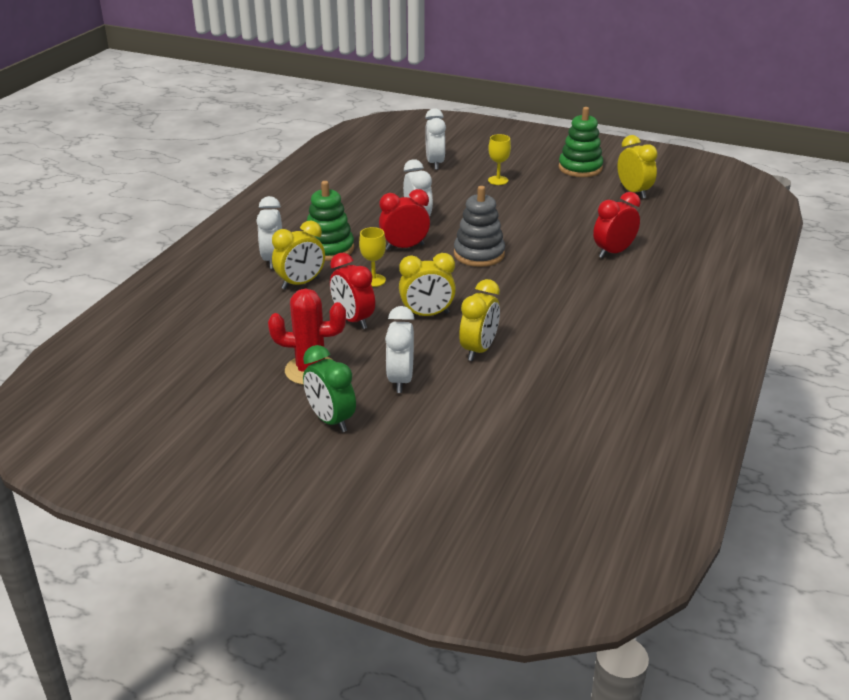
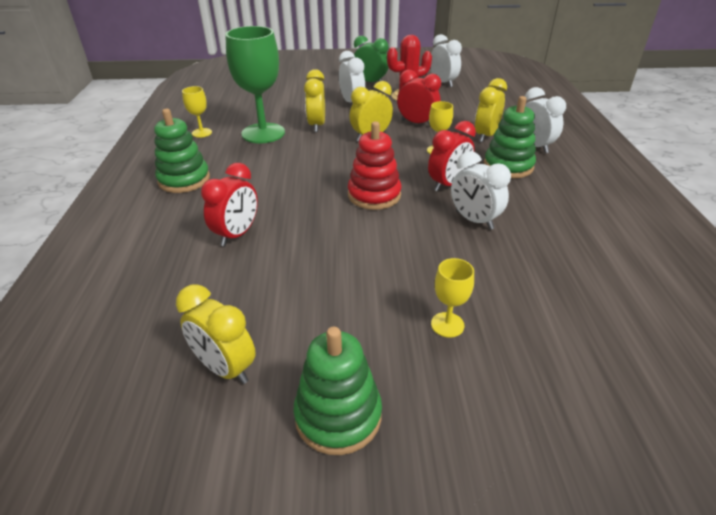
camera: 155 degrees right, 5 degrees up
(435, 163) = (574, 337): white clock -> white clock (443, 83)
(479, 254) = (374, 195): grey stacking toy -> red stacking toy
(554, 355) = (263, 133): none -> green goblet
(636, 378) = (202, 133): none -> yellow goblet
(659, 313) = (184, 180): none -> green stacking toy

